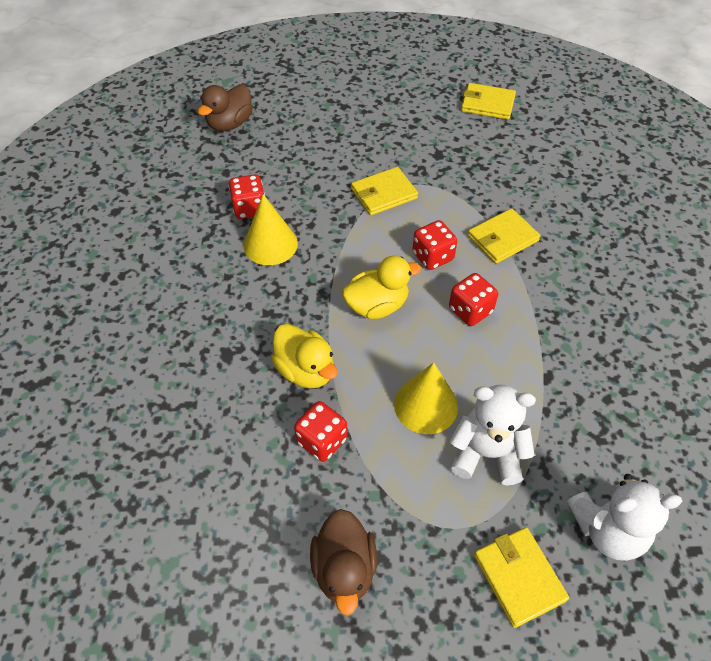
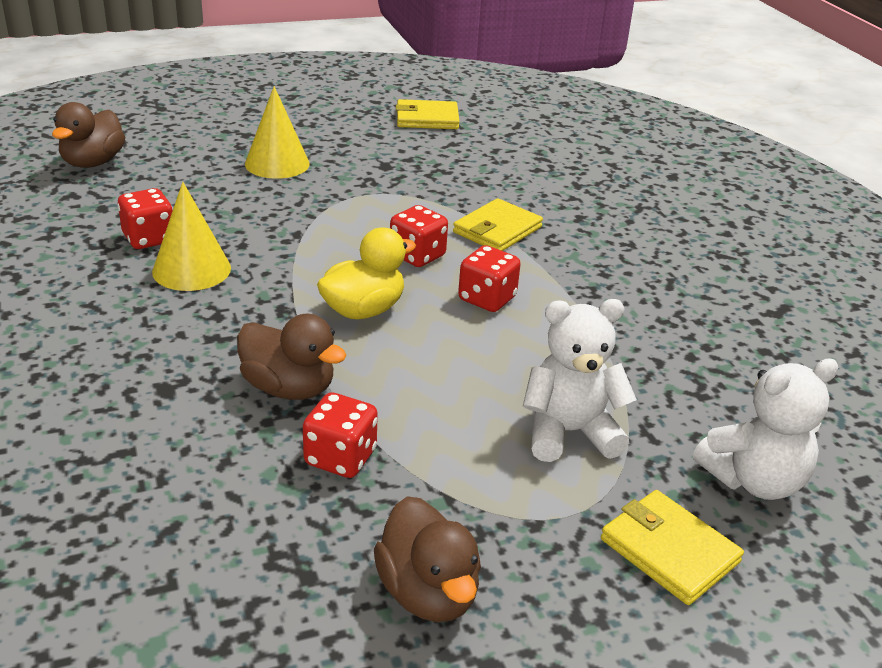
camera: 20 degrees left, 20 degrees down
(305, 370) = (289, 388): yellow duck -> brown duck
(384, 194) = (330, 206): yellow wallet -> none
(426, 405) = (469, 397): yellow cone -> yellow cone (277, 163)

